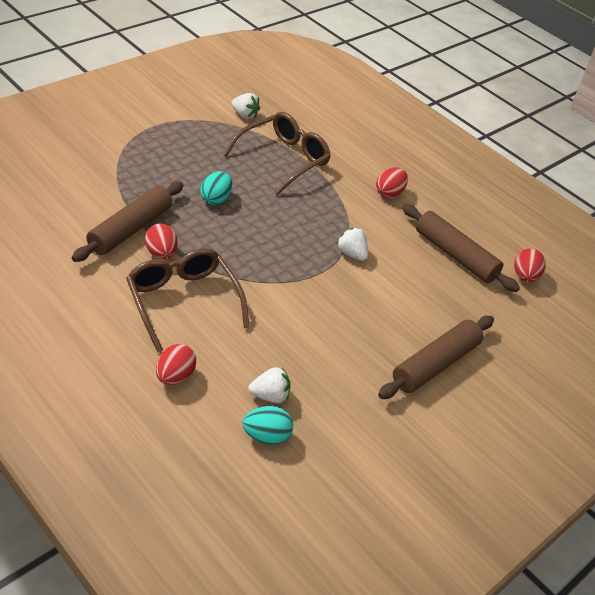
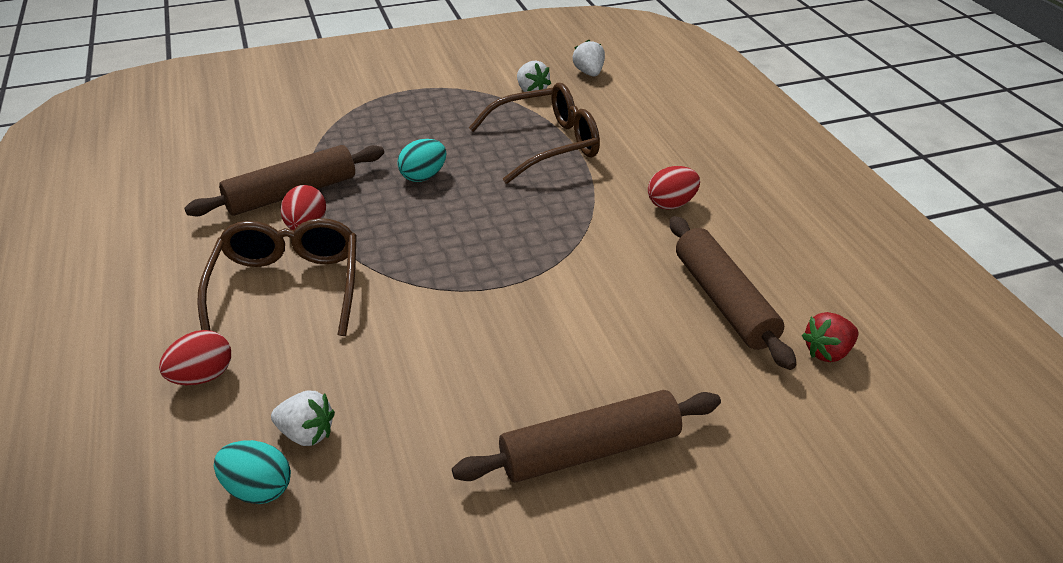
camera: 30 degrees right, 5 degrees down
(352, 254) = (562, 271): white strawberry -> white strawberry (589, 73)
(525, 276) = (827, 352): red egg -> red strawberry

